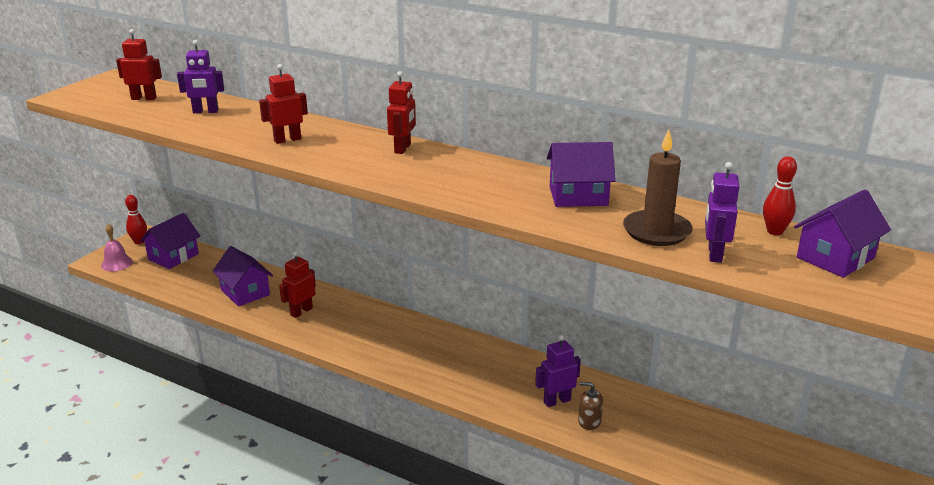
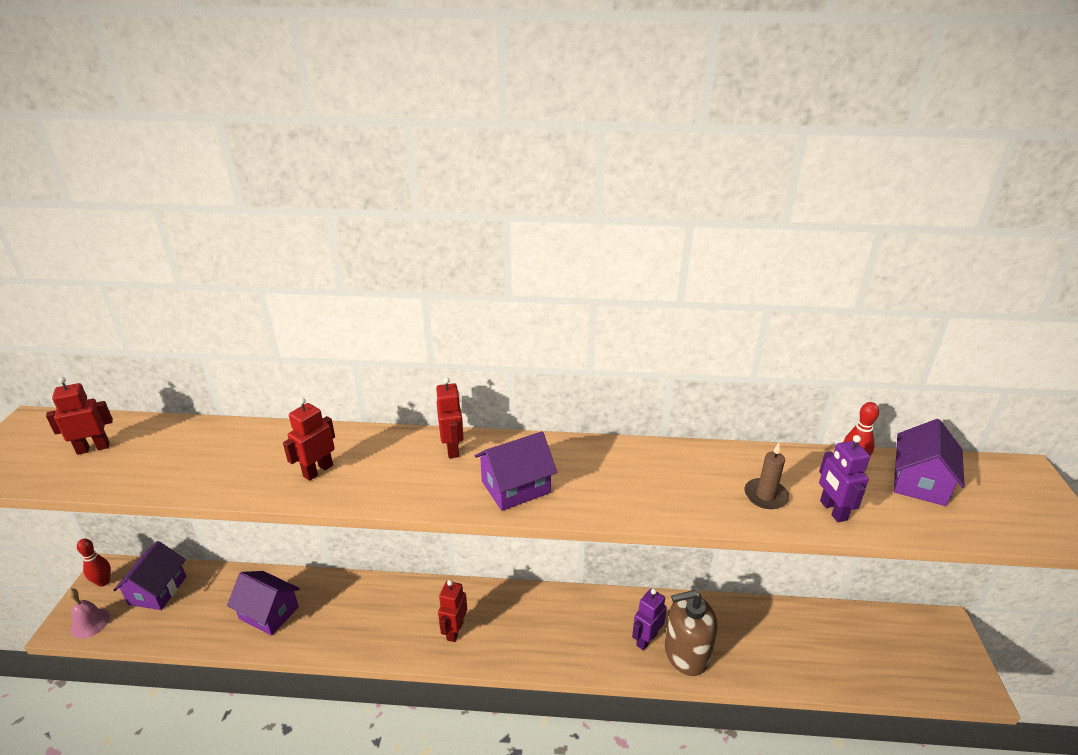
camera: 25 degrees left, 5 degrees up
(205, 111) = (188, 450): purple robot -> none
(301, 312) = (345, 618): red robot -> red robot (454, 631)
(578, 196) = (665, 468): purple house -> purple house (515, 487)
(589, 421) = (686, 653): brown soap dispenser -> brown soap dispenser, size x2.07
(656, 231) = (765, 496): brown candle -> brown candle, size x0.65

